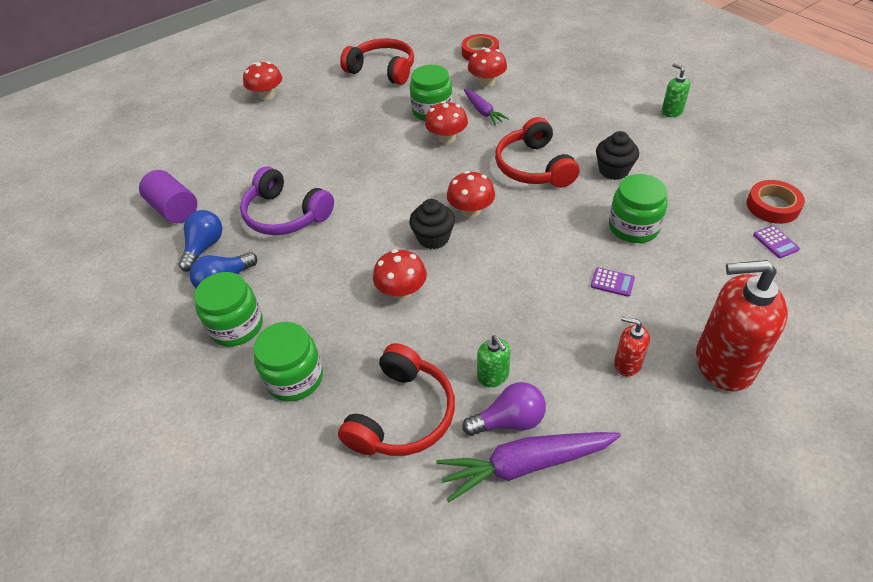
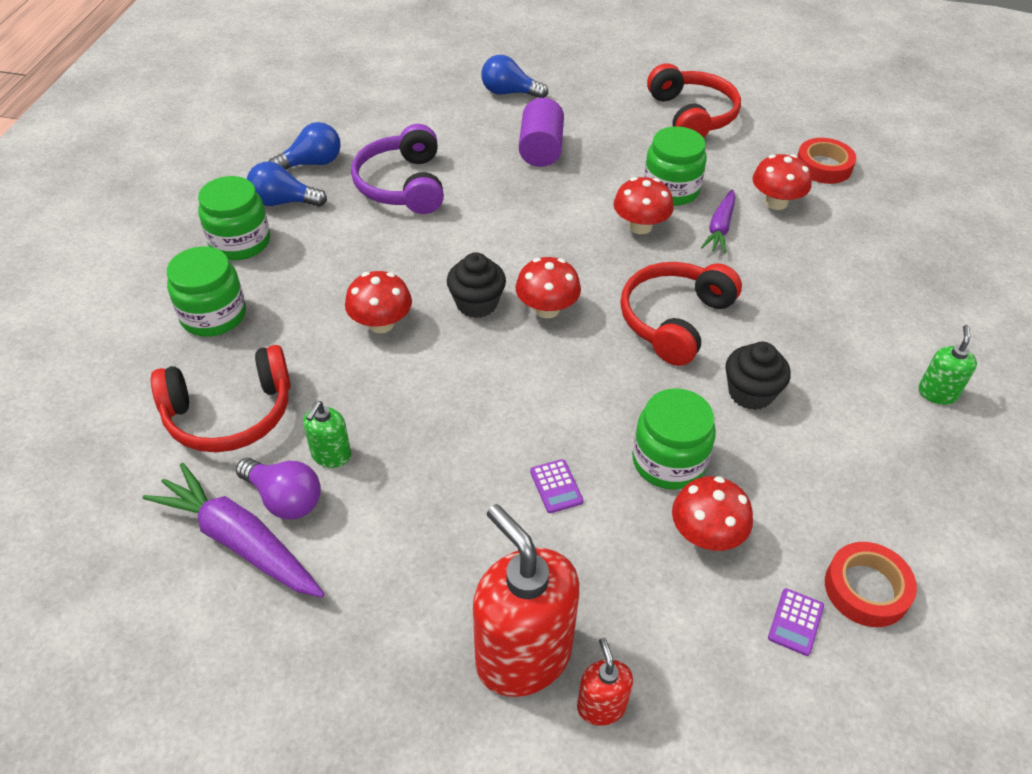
camera: 45 degrees right, 0 degrees up
(174, 209) = (339, 116): purple cylinder -> purple cylinder (541, 149)
(264, 124) = (509, 93): none -> blue light bulb
(267, 95) = (552, 68): red mushroom -> red mushroom (706, 535)
(627, 364) = (443, 561): red soap dispenser -> red soap dispenser (601, 706)

